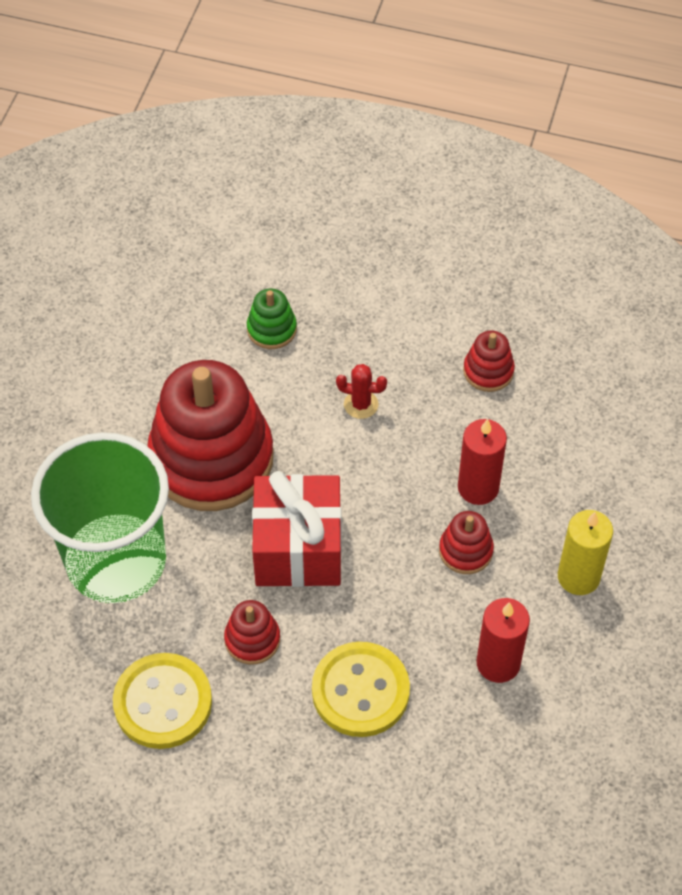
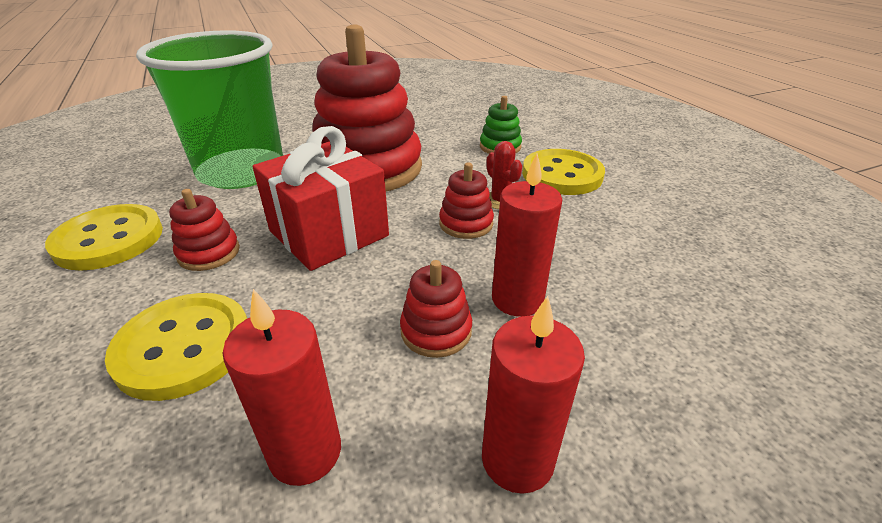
camera: 50 degrees right, 20 degrees down
(365, 329) = (562, 175): none -> yellow button
(488, 371) = (634, 242): red stacking toy -> red stacking toy (466, 224)
(578, 577) = (517, 459): yellow candle -> red candle

